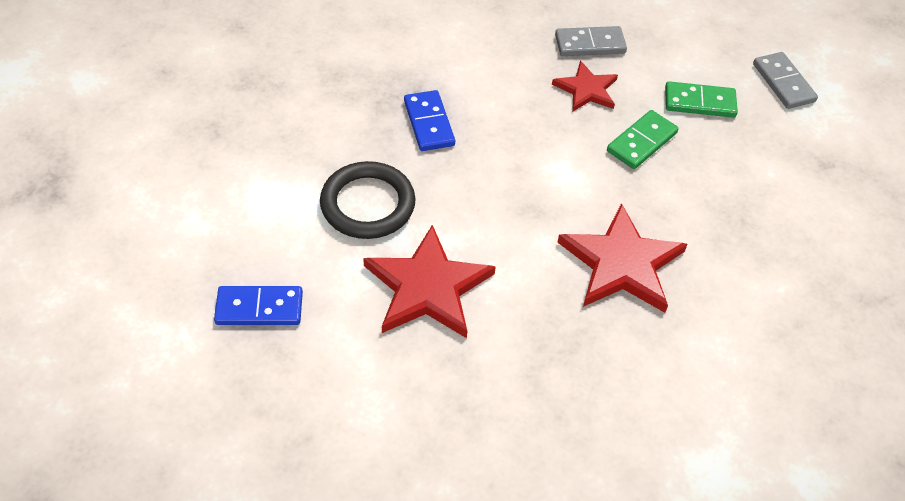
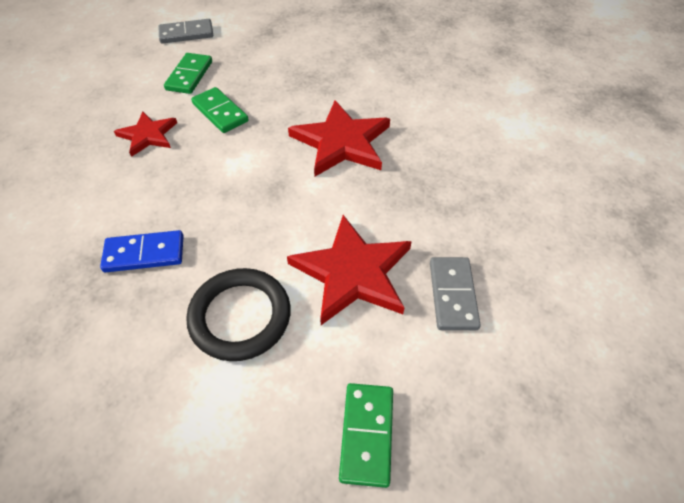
camera: 80 degrees left, 0 degrees up
(259, 308) = (367, 434): blue domino -> green domino
(590, 44) = (93, 125): grey domino -> grey domino (452, 295)

